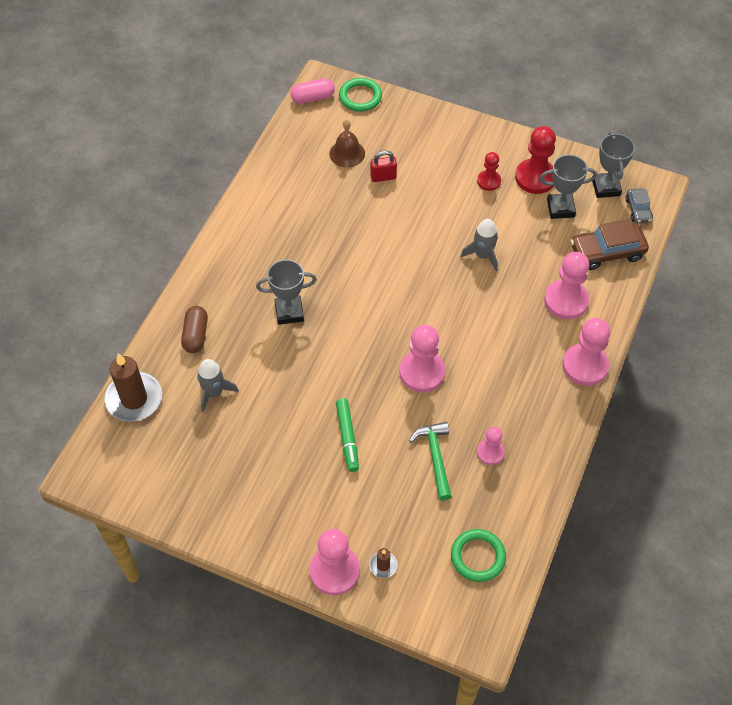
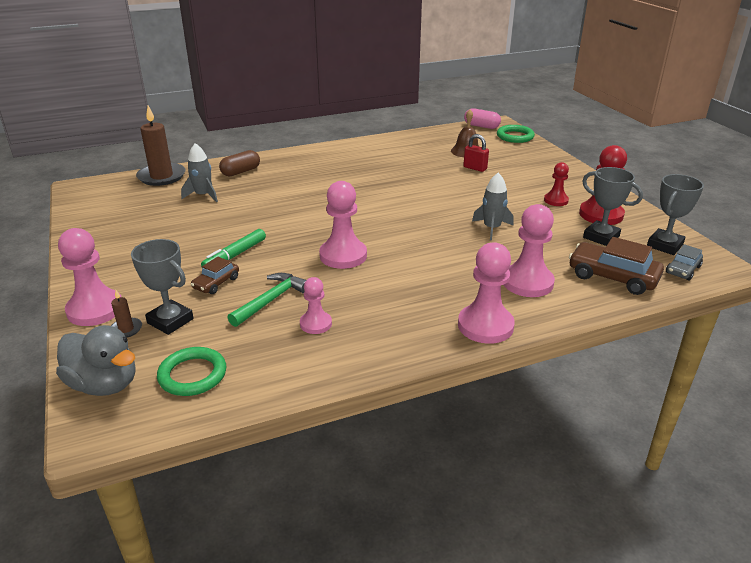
camera: 45 degrees right, 25 degrees down
(289, 312) = (309, 189): grey trophy -> grey trophy (170, 321)
(376, 475) = (216, 283): none -> brown car
(439, 611) = (104, 384): none -> grey duck

